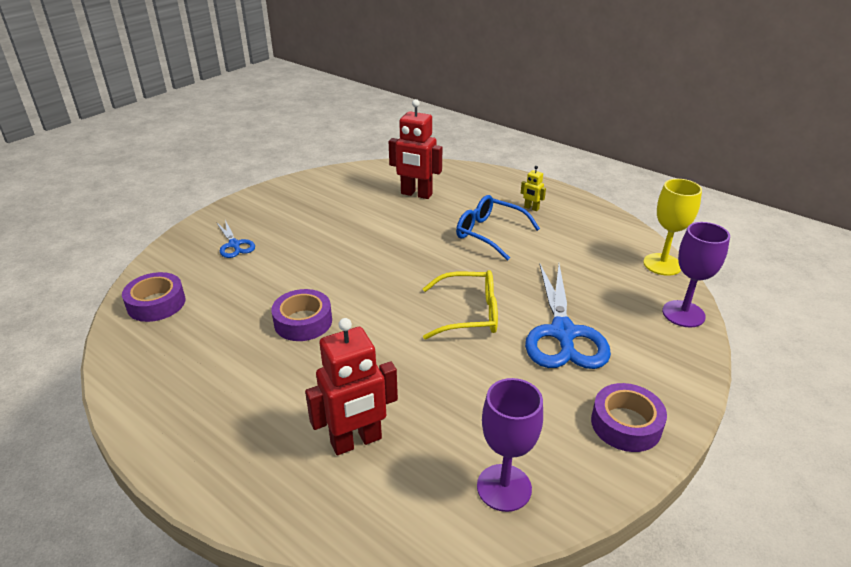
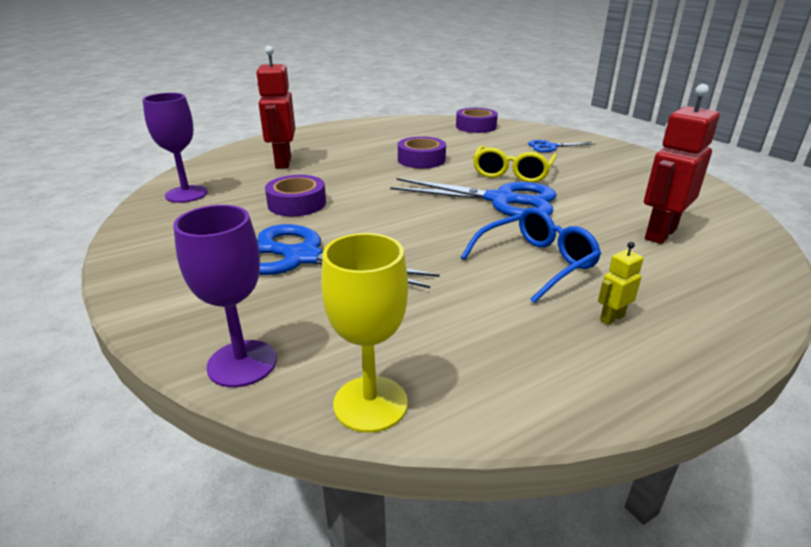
camera: 110 degrees right, 5 degrees down
(393, 257) = (501, 200): none -> blue scissors
(468, 314) = (378, 218): yellow glasses -> yellow glasses (512, 173)
(626, 424) = (161, 252): purple tape -> purple tape (297, 203)

